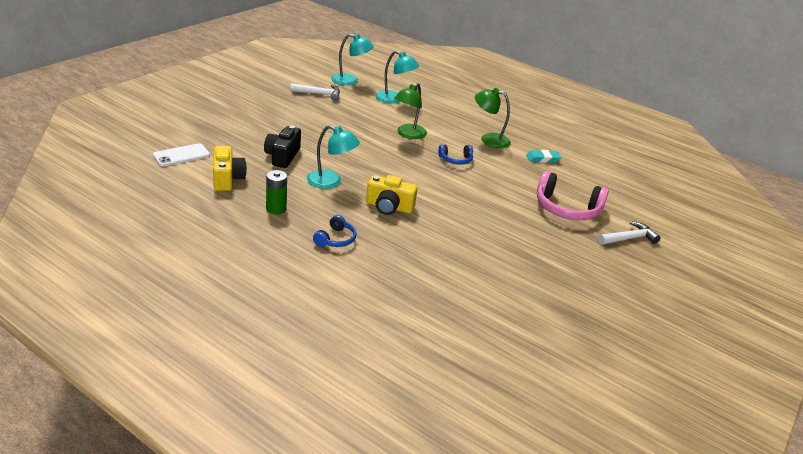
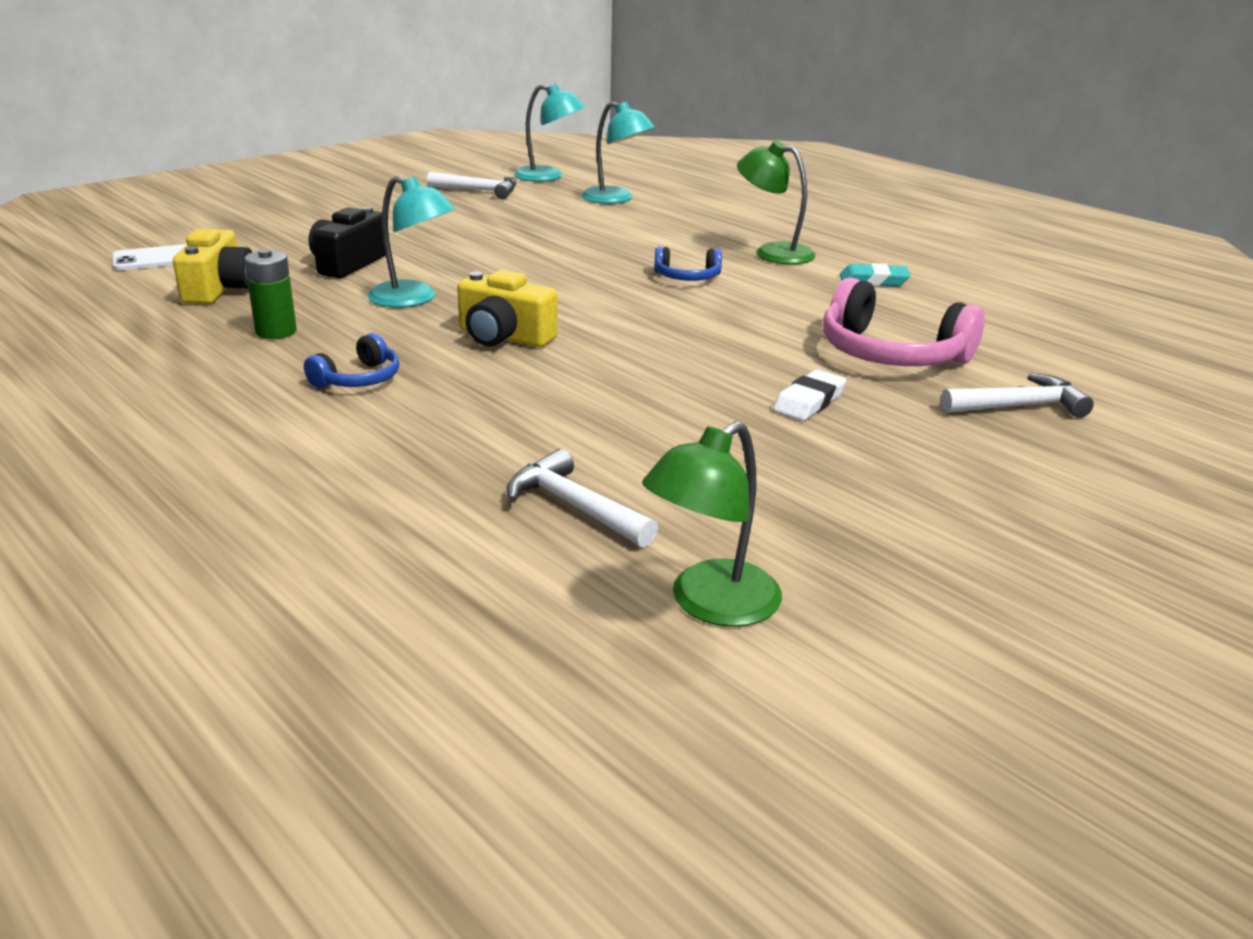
camera: 15 degrees right, 5 degrees down
(408, 134) = (612, 242): green lamp -> green lamp (710, 604)
(470, 309) = (574, 506): none -> white hammer
(542, 241) = (809, 401): none -> white eraser

